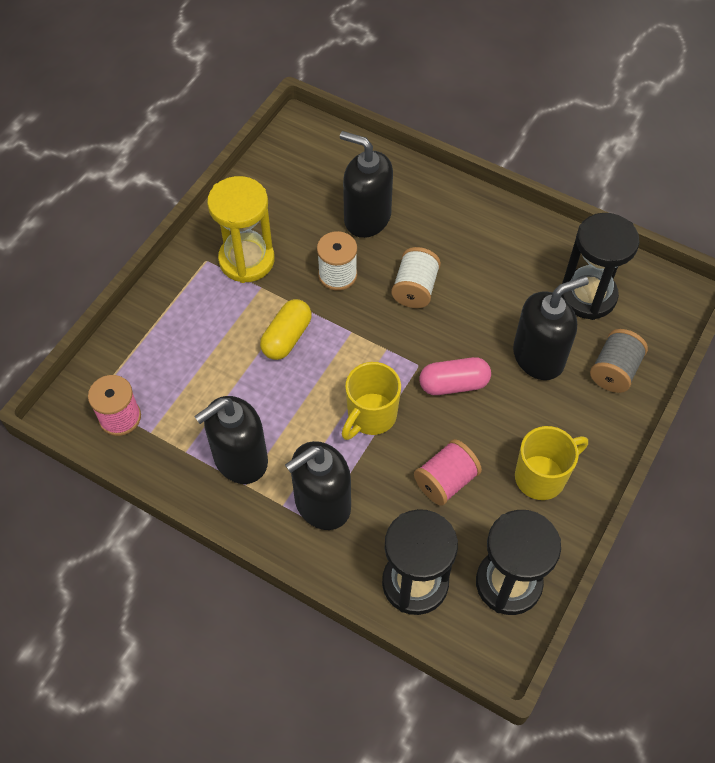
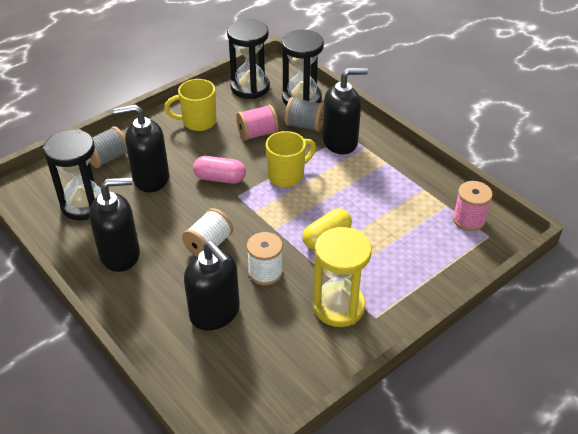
camera: 160 degrees left, 15 degrees down
(240, 459) = (386, 175): black soap dispenser -> black soap dispenser (120, 254)
(386, 522) = (304, 125): none -> grey spool

